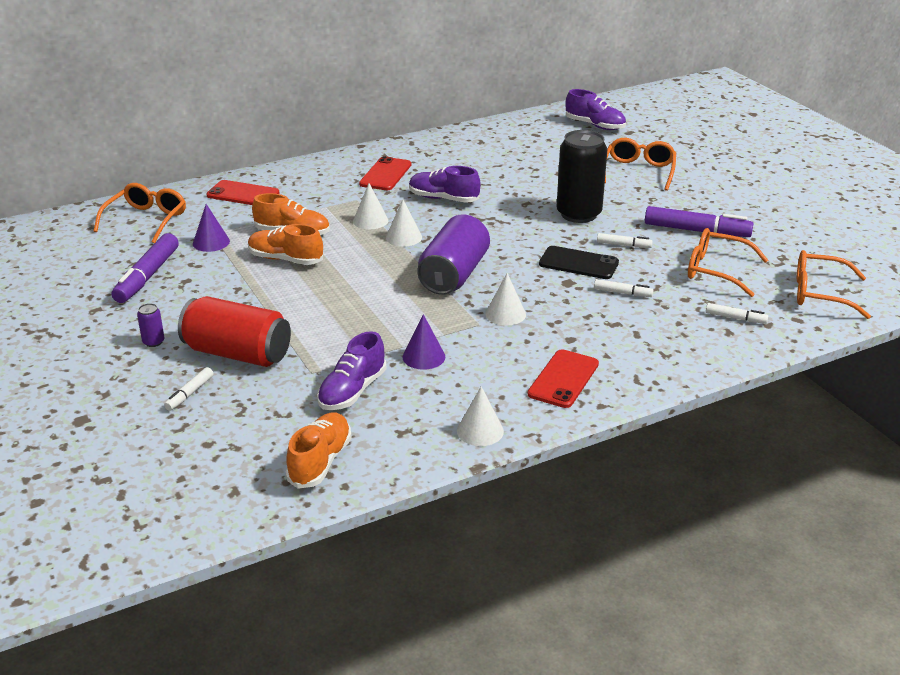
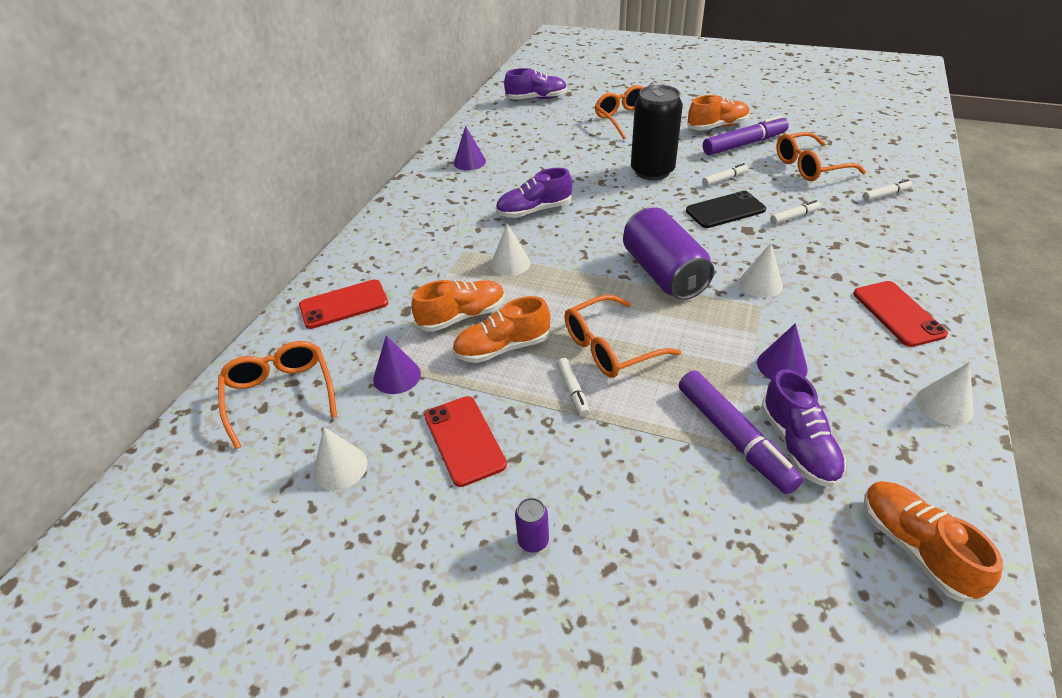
camera: 40 degrees left, 10 degrees up
(147, 276) = (392, 462): purple marker -> purple marker (734, 437)
(190, 393) = (678, 575): white marker -> white marker (573, 391)
(237, 353) = (637, 485): red can -> none
(385, 174) = (448, 214): red phone -> red phone (464, 440)
(403, 237) = (565, 263): white cone -> white cone (340, 467)
(459, 149) = (469, 162): none -> purple cone
(703, 209) = (717, 126): none -> orange shoe
(820, 294) = (888, 150): orange glasses -> orange glasses (611, 347)

